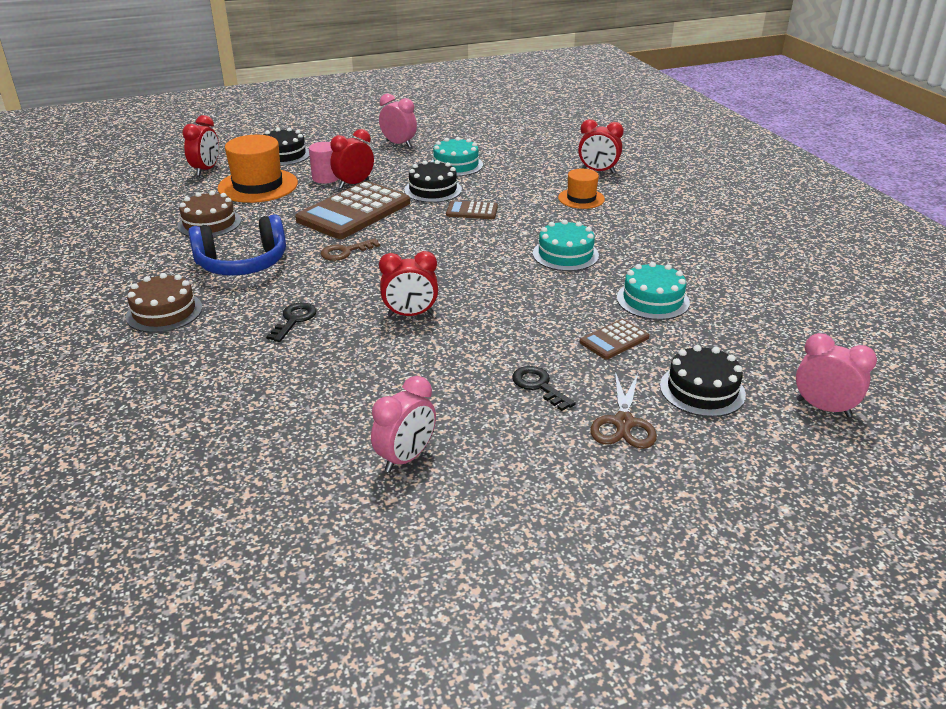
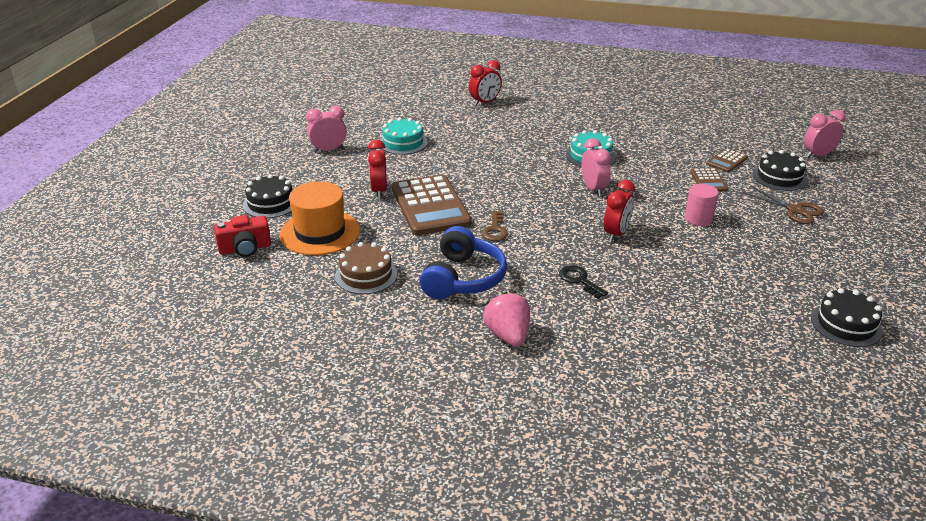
camera: 55 degrees left, 0 degrees up
(164, 312) = (508, 335): brown cake -> pink strawberry
(206, 170) = (245, 248): red clock -> red camera
(326, 178) = (349, 199): pink cylinder -> pink cylinder (698, 219)
(405, 458) = (784, 288): pink clock -> pink clock (593, 189)
(433, 190) = (434, 165): black cake -> black cake (846, 324)
(472, 211) = (489, 163): brown calculator -> brown calculator (726, 161)
(539, 386) = (739, 220): black key -> none
(581, 198) = (518, 122): orange hat -> none
(652, 300) = (674, 153): turquoise cake -> none

